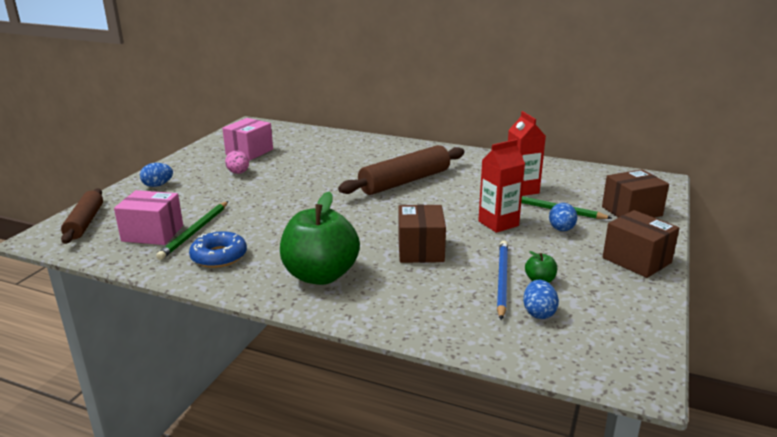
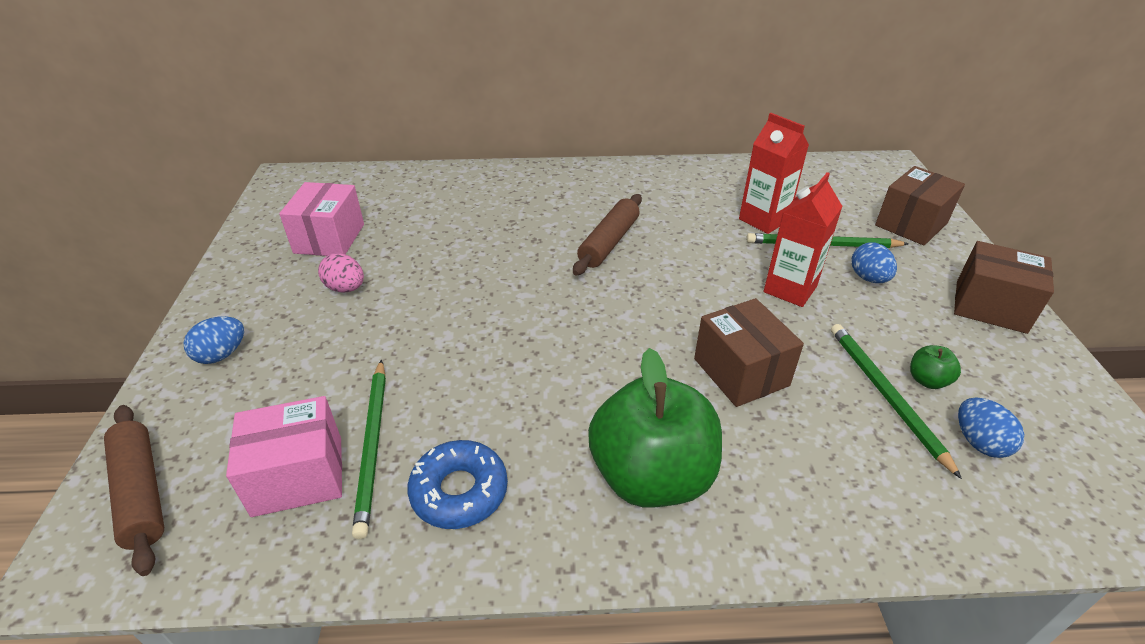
camera: 25 degrees left, 15 degrees up
(405, 181) = (609, 242): brown rolling pin -> brown rolling pin, size x0.65
(502, 280) = (885, 395): blue pencil -> green pencil

